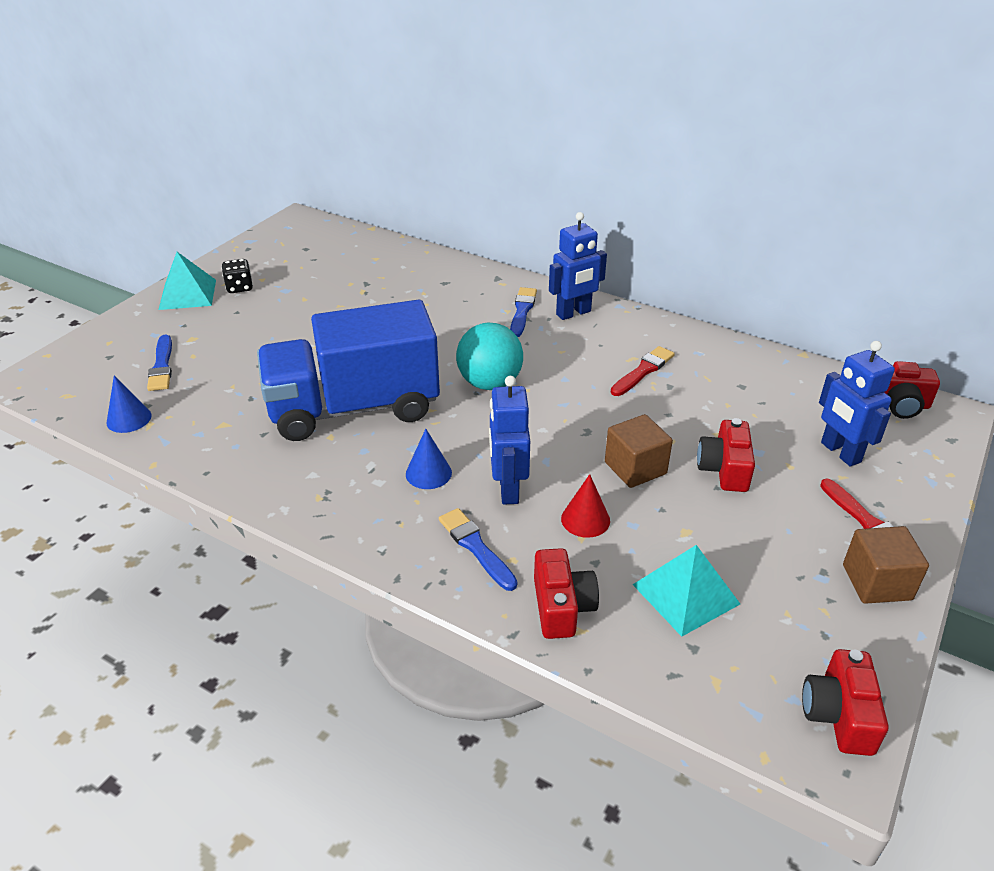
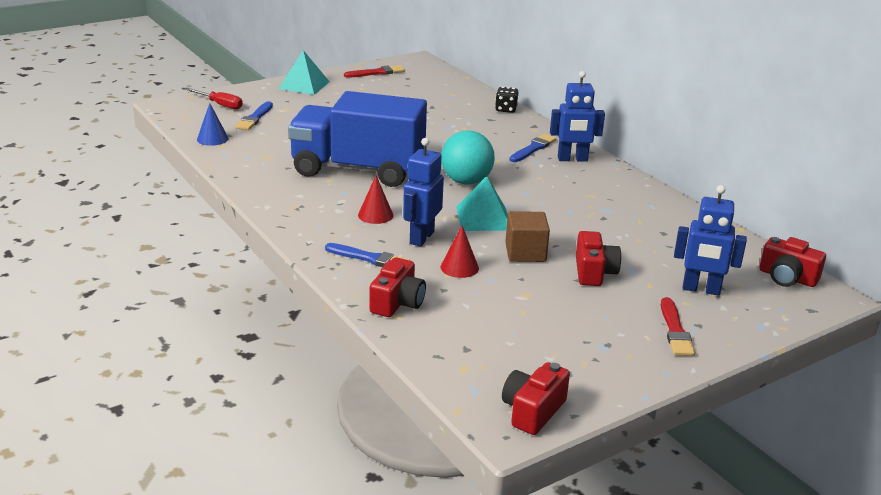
camera: 25 degrees right, 10 degrees down
(100, 358) = (221, 105): none -> red screwdriver
(239, 287) = (341, 89): black dice -> black dice (506, 109)
(428, 473) = (375, 215): blue cone -> red cone
(476, 547) = (370, 258): blue brush -> blue brush turned 120 degrees clockwise
(643, 371) = (591, 204): red brush -> red brush (376, 73)
(685, 594) = (490, 323): turquoise pyramid -> turquoise pyramid (483, 218)
(724, 469) = (594, 272): red camera -> red camera turned 150 degrees clockwise
(840, 452) = (701, 289): blue robot -> blue robot turned 75 degrees counterclockwise
(876, 582) = (643, 362): brown cube -> none

